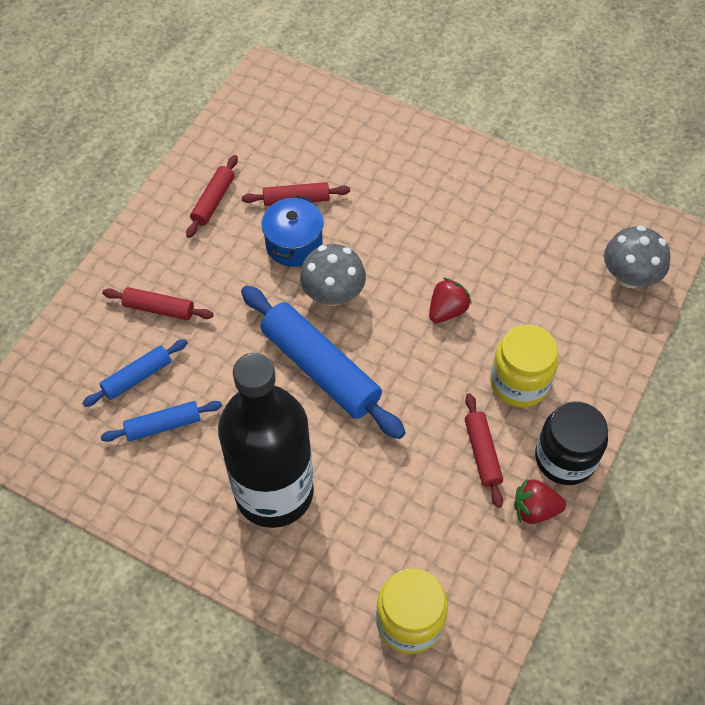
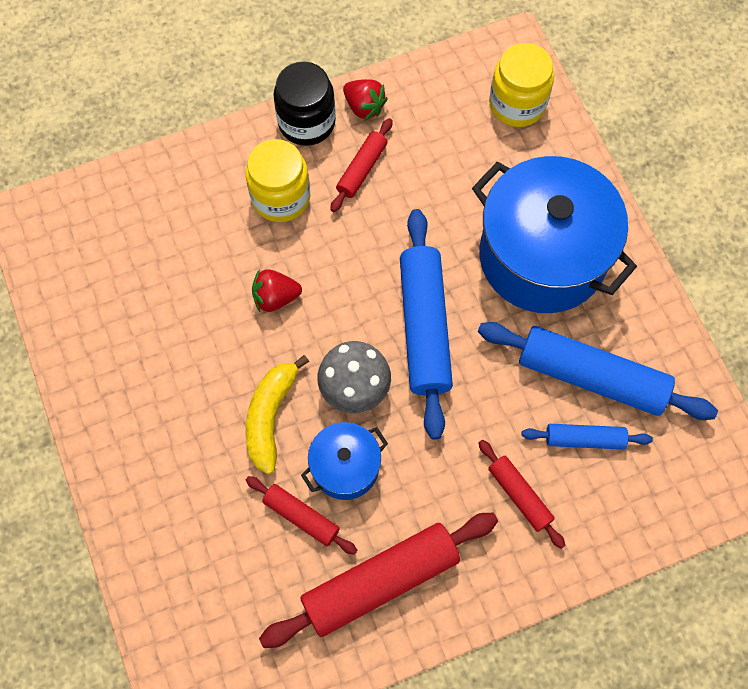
camera: 140 degrees left, 10 degrees up
(163, 425) = (591, 376): blue rolling pin -> blue rolling pin, size x1.93
(213, 201) = (380, 582): red rolling pin -> red rolling pin, size x1.93
(274, 492) = (542, 256): black bottle -> blue pot
(372, 238) = (270, 416): none -> yellow banana
(629, 276) = (102, 212): grey mushroom -> none

